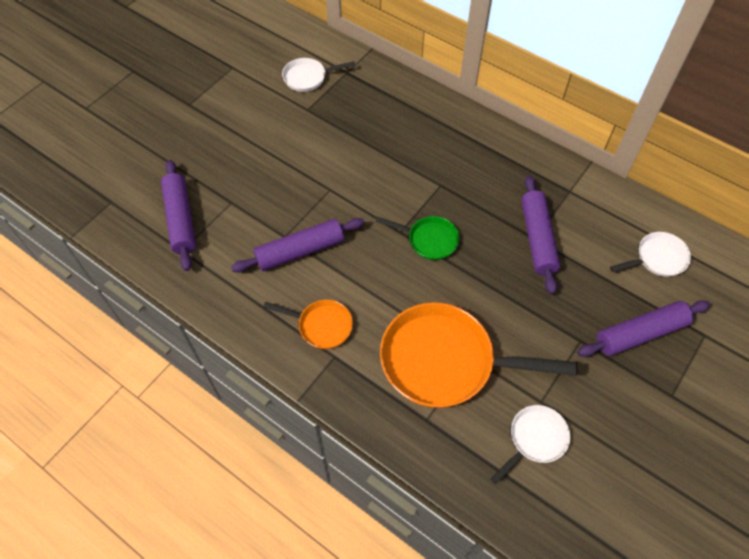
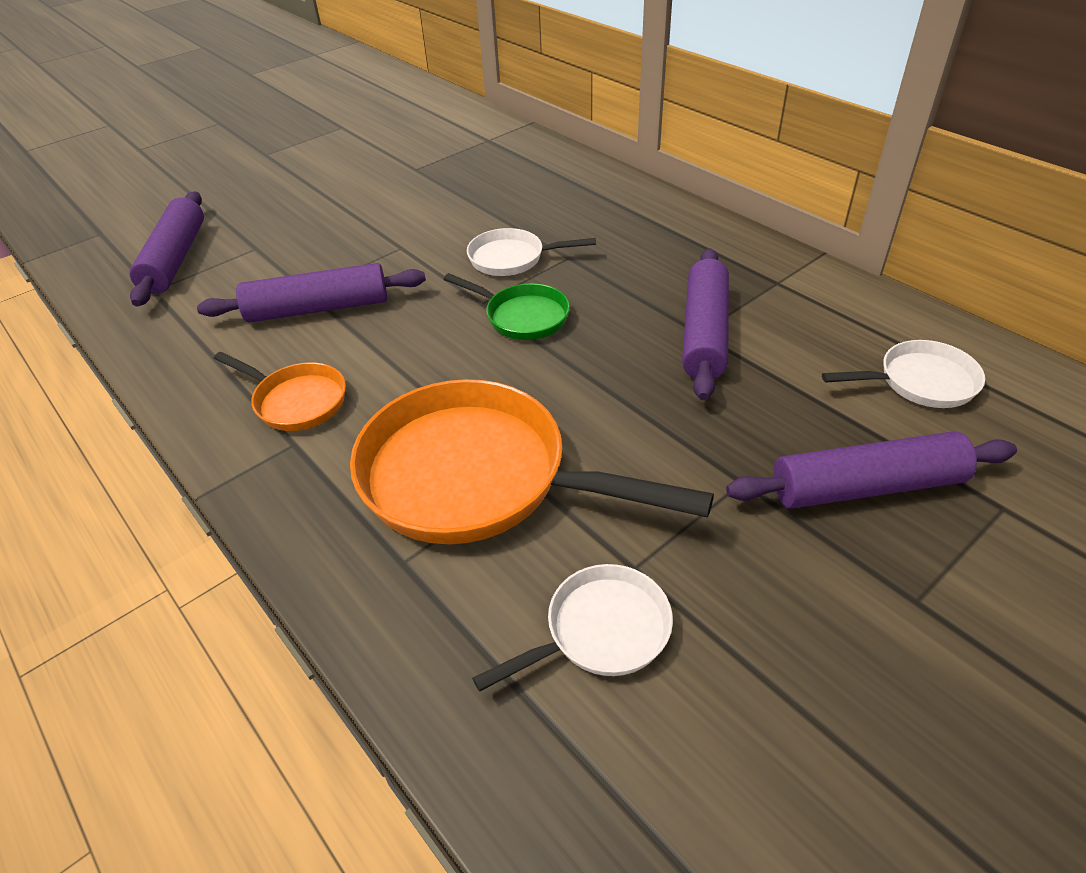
camera: 15 degrees right, 15 degrees down
(308, 78) = (433, 141): white pan -> white pan (512, 258)

